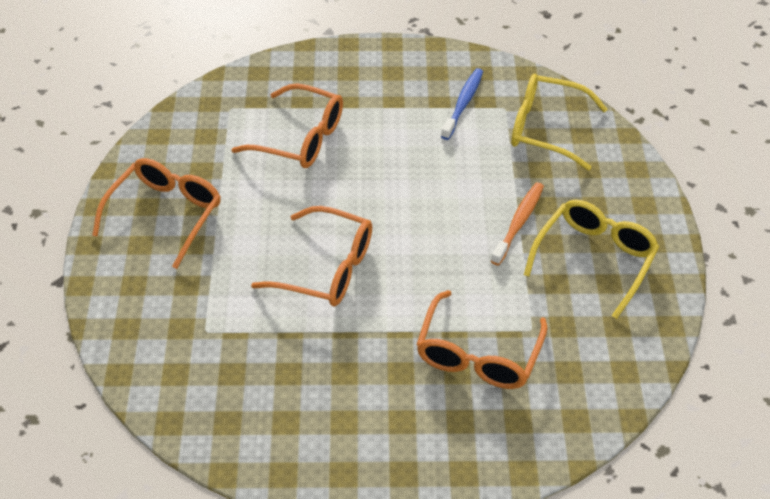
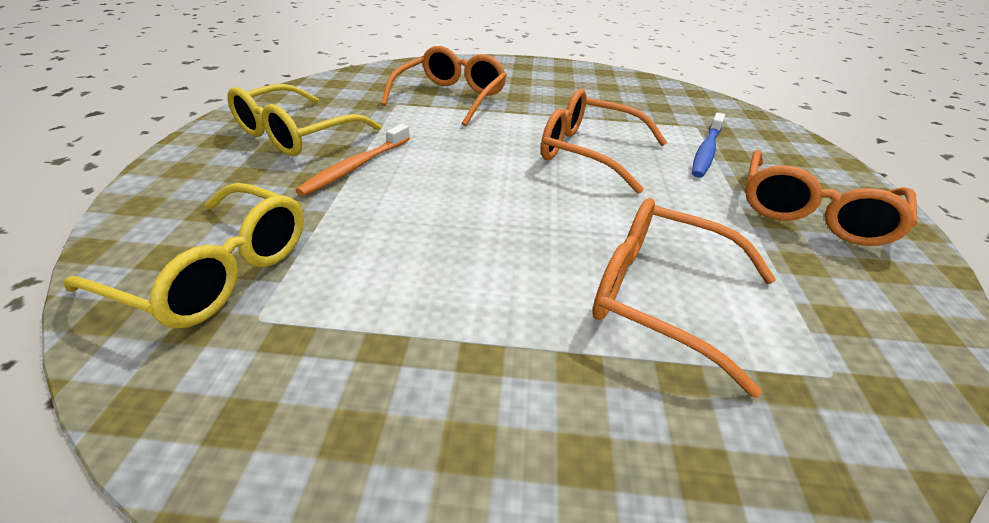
camera: 175 degrees left, 10 degrees down
(463, 103) = (335, 337): blue toothbrush -> blue toothbrush (706, 151)

